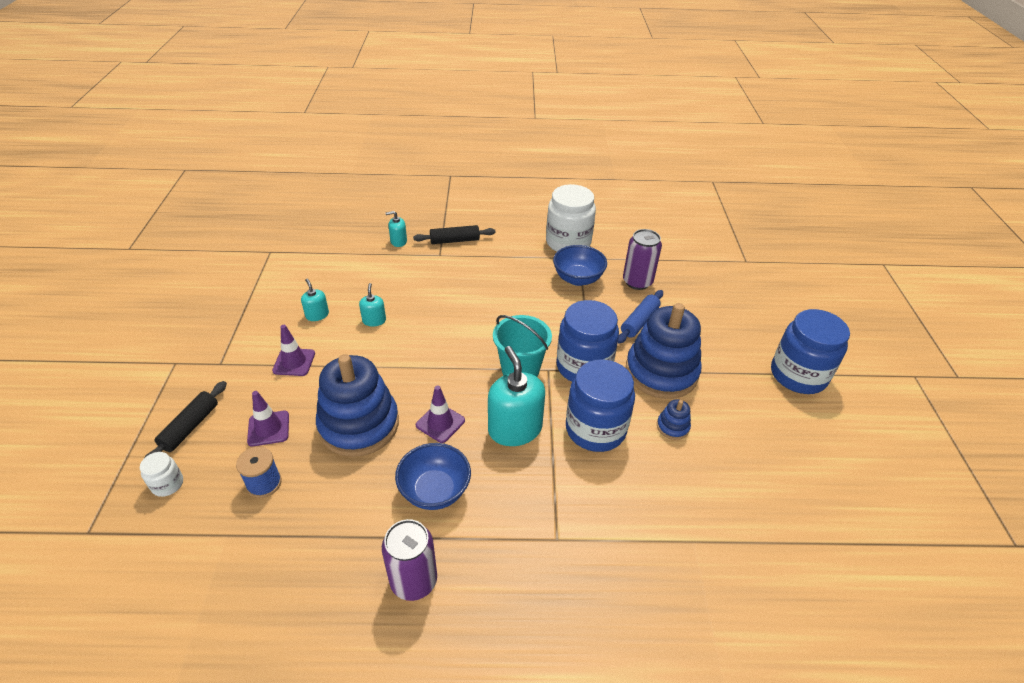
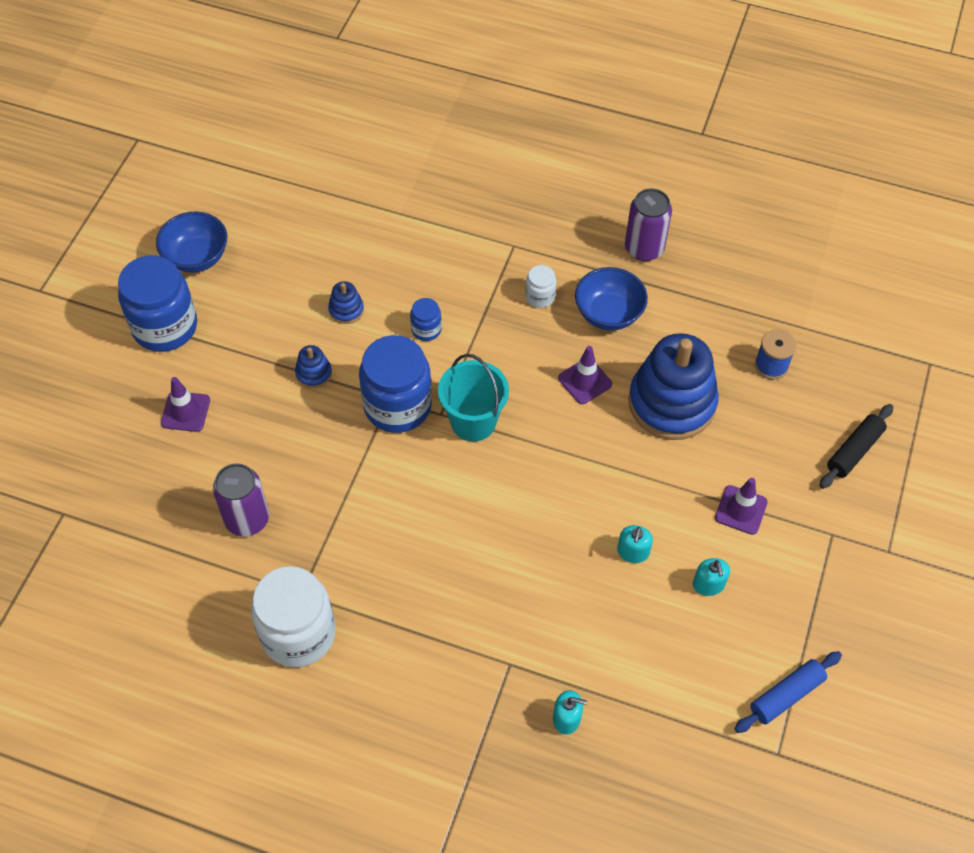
camera: 160 degrees left, 15 degrees up
(167, 484) = (865, 390): white jar -> white jar (540, 297)
(268, 428) = (769, 425): purple traffic cone -> purple traffic cone (185, 411)
(455, 240) = (475, 693): black rolling pin -> none
(515, 429) = (509, 353): turquoise soap dispenser -> none
(578, 279) = (326, 549): blue bowl -> blue bowl (197, 257)
(595, 429) = (426, 329): blue jar -> blue jar, size x0.46
(639, 321) = (290, 450): blue rolling pin -> blue rolling pin (786, 695)
(661, 372) = (314, 373): blue stacking toy -> blue stacking toy, size x0.42

